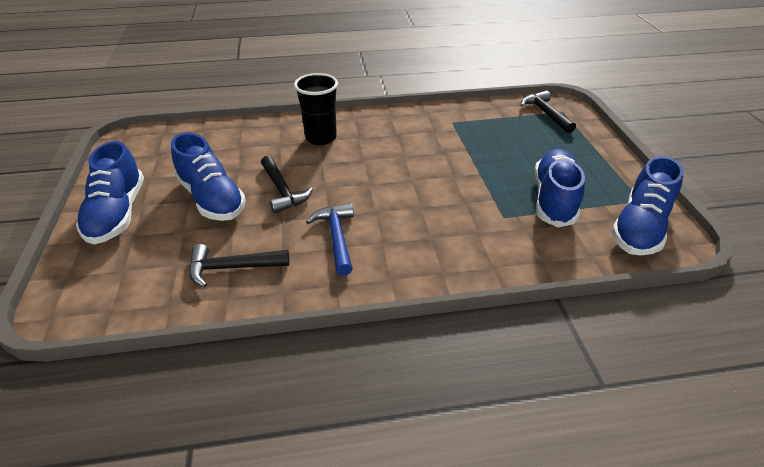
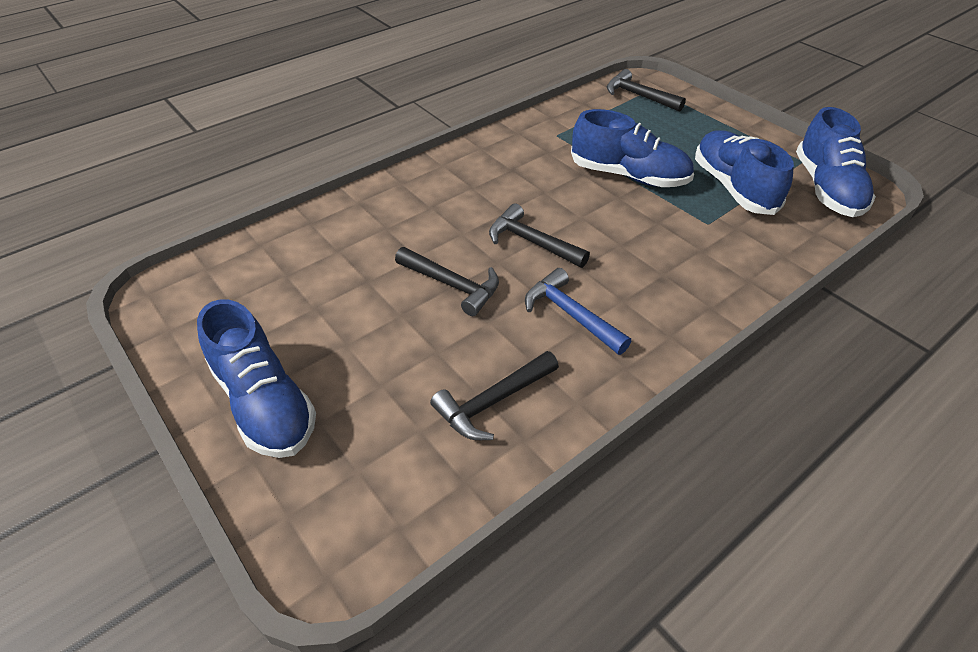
camera: 30 degrees left, 5 degrees up
(212, 198) = (374, 329): blue shoe -> blue shoe (629, 176)
(321, 138) = (429, 203): black cup -> none
(360, 183) = (531, 242): none -> black hammer

